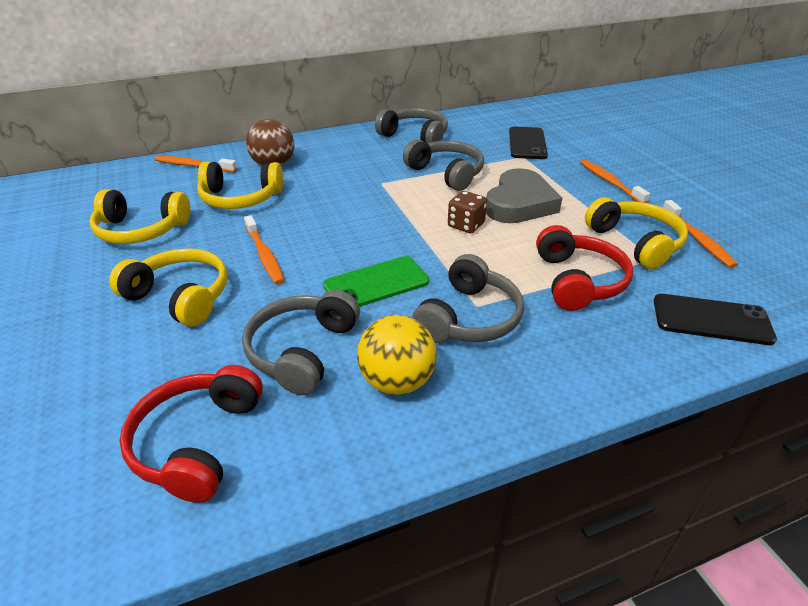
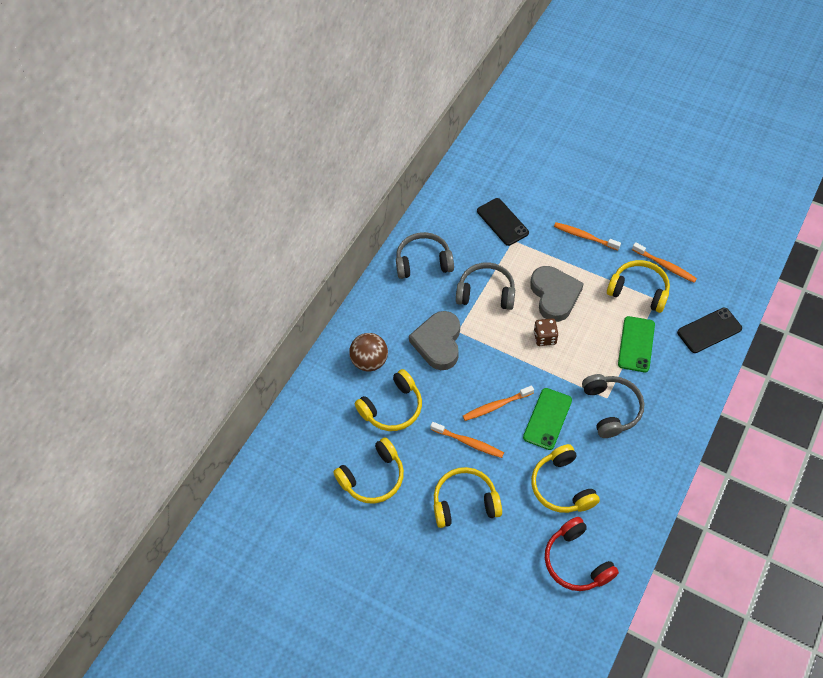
camera: 35 degrees left, 20 degrees up
(194, 166) = (318, 400): orange toothbrush -> orange toothbrush (496, 406)
(302, 351) = (562, 486): grey headphones -> yellow headphones
(350, 181) = (438, 343): none -> grey heart
(397, 381) = (618, 470): yellow ball -> none
(578, 281) = (636, 344): red headphones -> green phone

